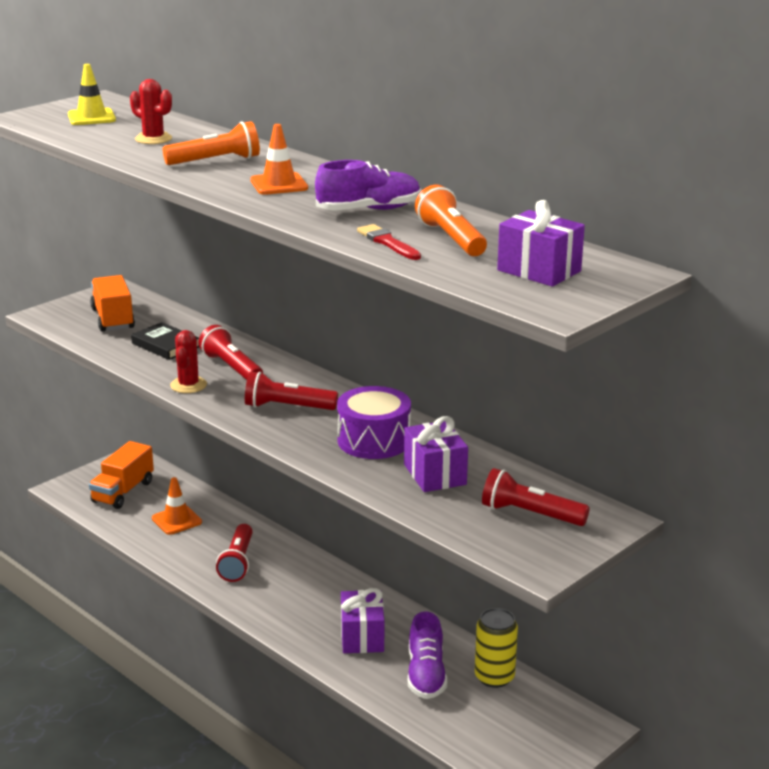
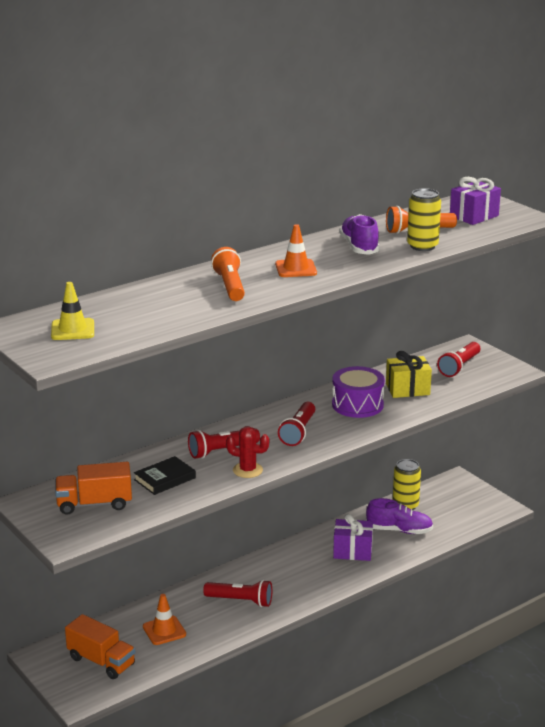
camera: 80 degrees left, 0 degrees up
(153, 139) = (156, 306): red cactus -> none
(387, 242) = (422, 246): red brush -> yellow can
(435, 474) = (407, 389): purple gift -> yellow gift

